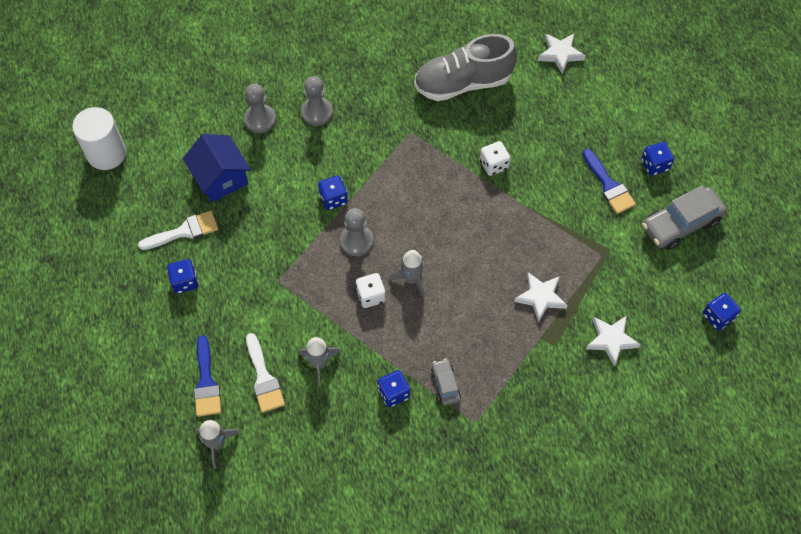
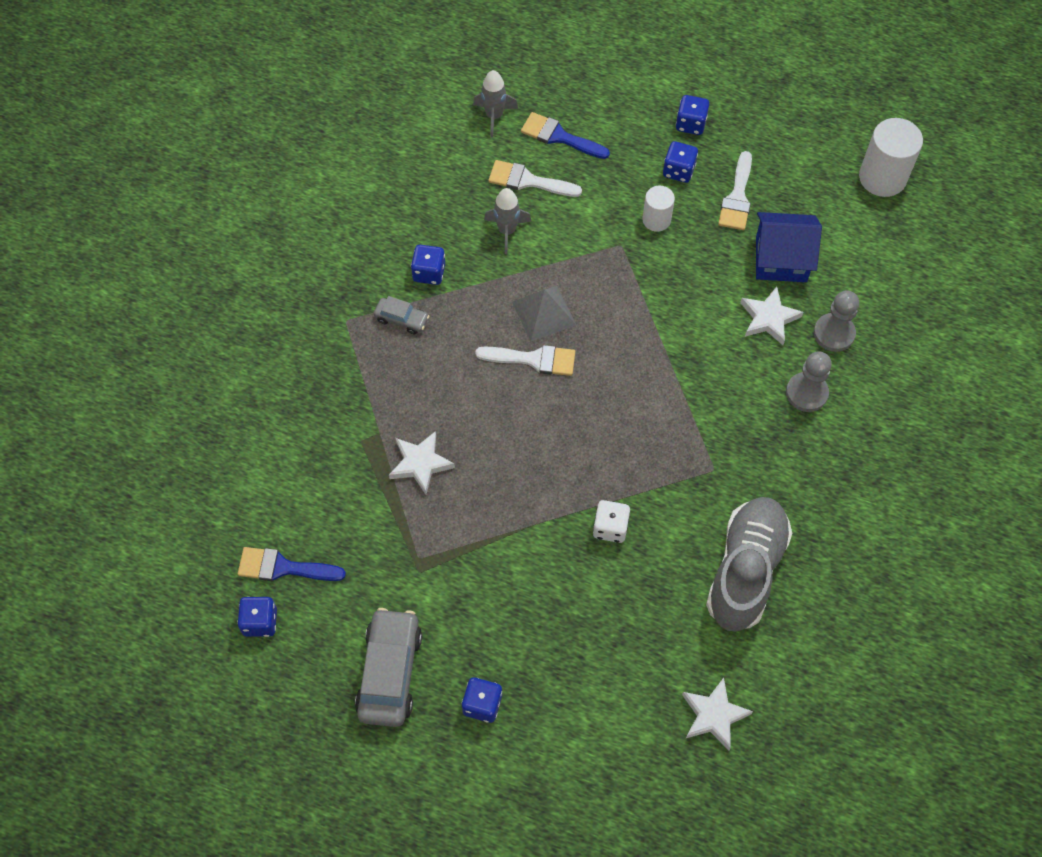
camera: 125 degrees right, 0 degrees up
(240, 271) = (656, 220): none -> white cylinder
(333, 199) = (681, 345): blue dice -> blue dice (690, 124)
(356, 241) = (614, 336): grey pawn -> none
(371, 295) = (543, 313): white dice -> grey pyramid
(411, 279) = (533, 359): grey rocket -> white brush
(609, 185) = (494, 631): blue brush -> blue brush (283, 567)
(611, 340) = (323, 496): white star -> white star (769, 318)

